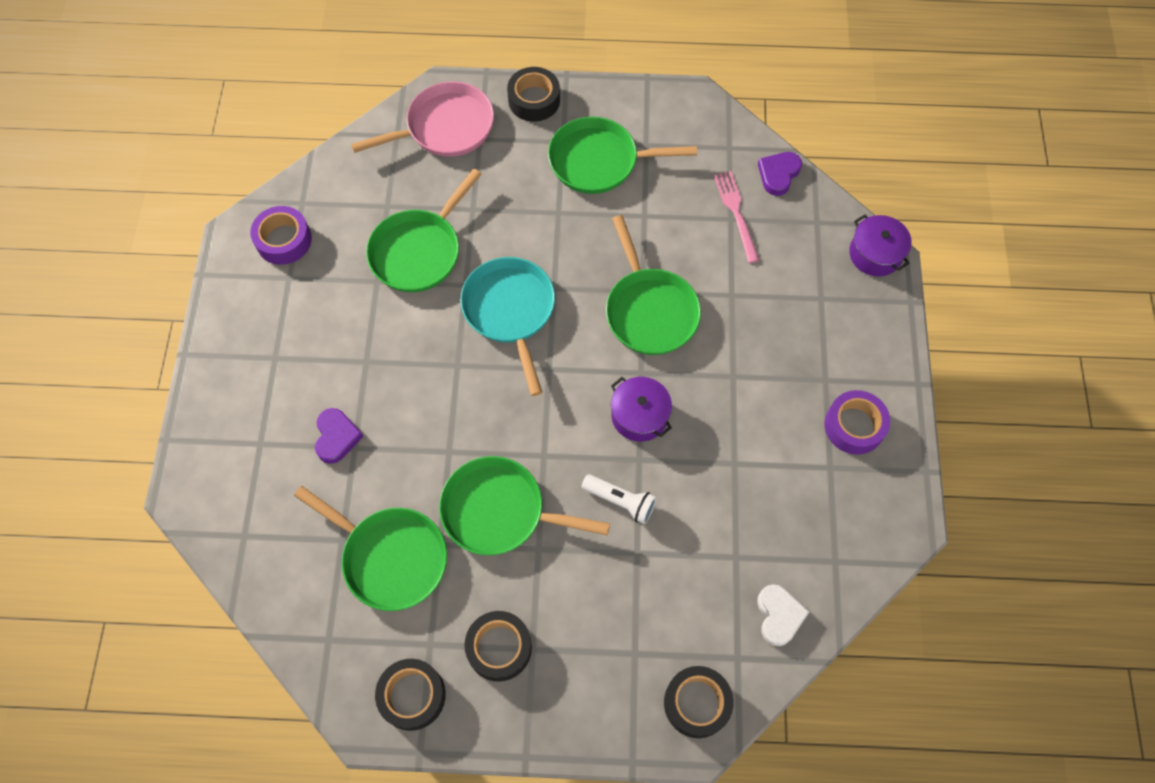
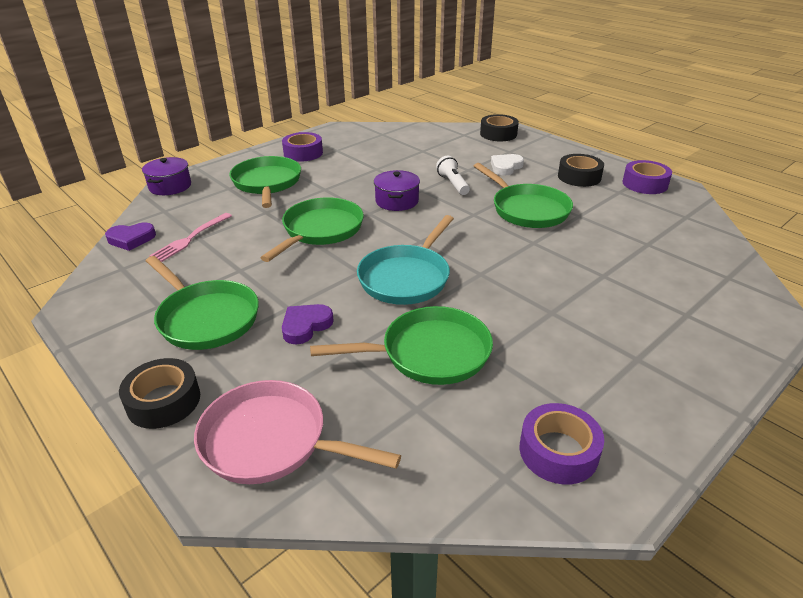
camera: 135 degrees left, 30 degrees down
(336, 437) = (614, 286): purple heart -> purple heart (305, 326)
(390, 557) = (618, 225): green pan -> green pan (267, 183)
(412, 696) = (645, 184): black tape -> purple tape
(779, 615) = (429, 134): white heart -> white heart (505, 167)

